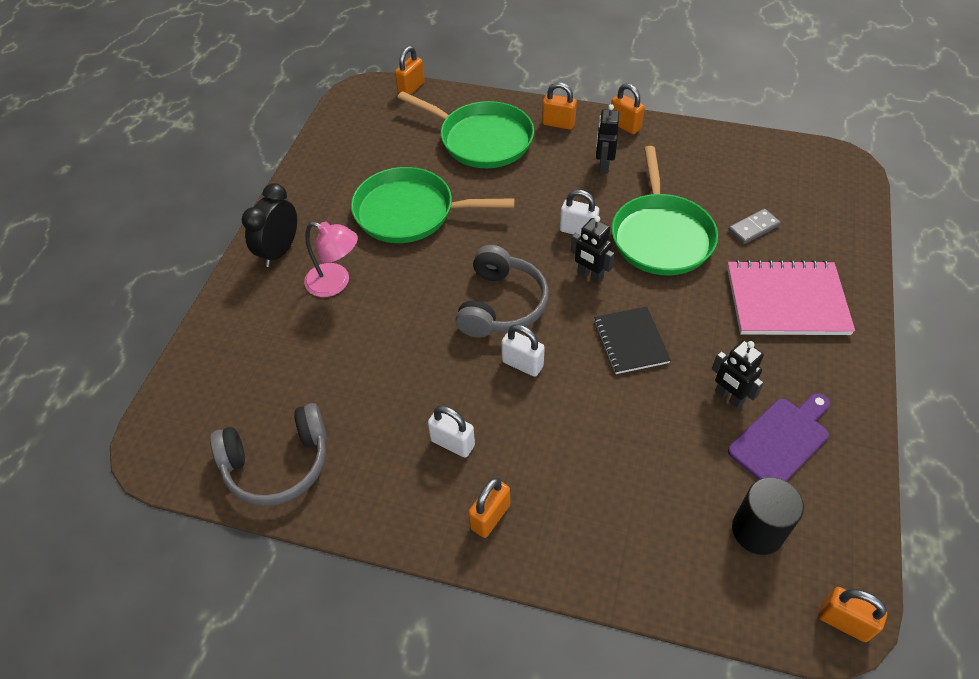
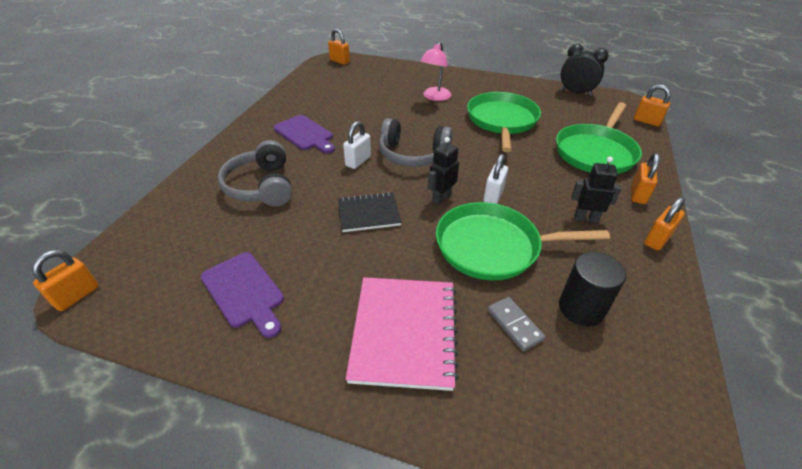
camera: 90 degrees right, 10 degrees down
(278, 464) = (312, 86): grey headphones -> grey headphones (261, 186)
(279, 251) = (460, 80): black clock -> black clock (575, 93)
(452, 443) = (305, 134): white padlock -> purple cutting board
(490, 517) = (250, 145): orange padlock -> orange padlock (339, 61)
(729, 397) = (299, 264): black robot -> none
(757, 530) = (175, 260): black cylinder -> black cylinder (581, 308)

